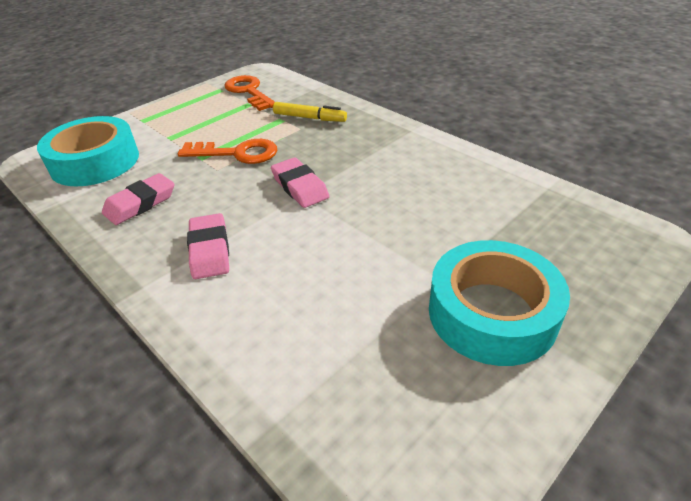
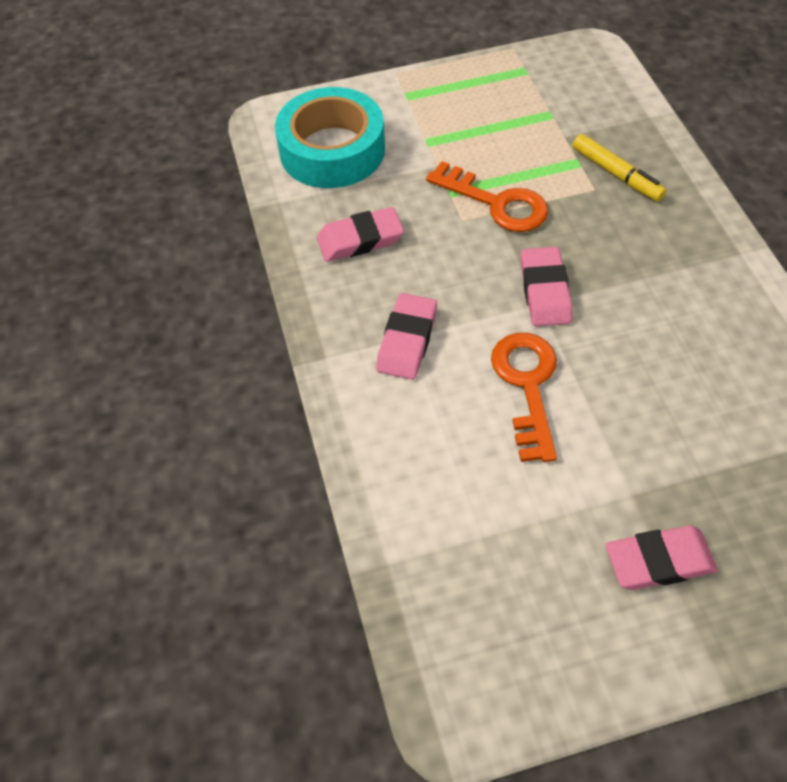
camera: 30 degrees right, 15 degrees up
(248, 91) = (560, 89): orange key -> orange key (527, 385)
(492, 313) = (659, 561): turquoise tape -> pink eraser

